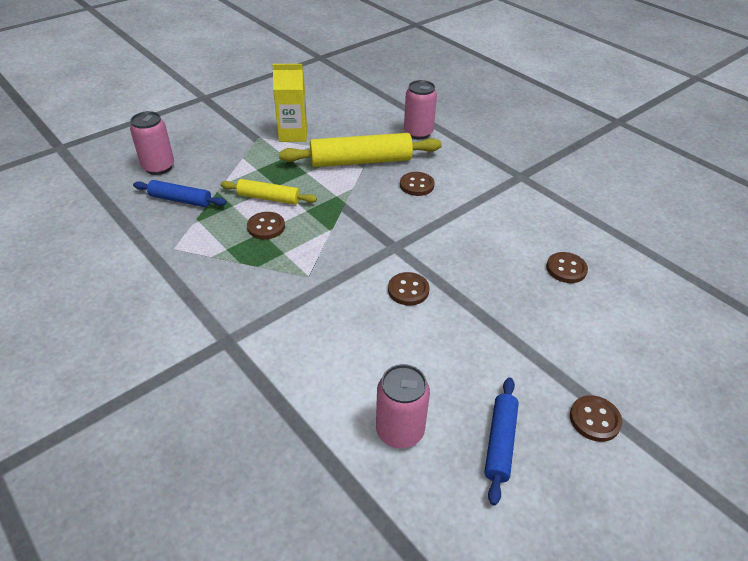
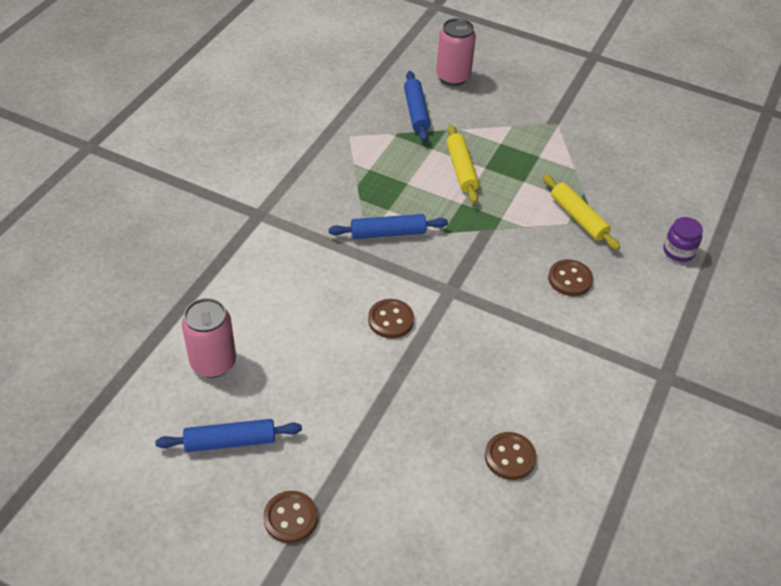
camera: 65 degrees right, 5 degrees up
(266, 227) = (417, 183): brown button -> none
(293, 134) = (583, 147): yellow carton -> none
(311, 261) = (388, 233): none -> blue rolling pin
(361, 161) = (578, 218): yellow rolling pin -> yellow rolling pin, size x0.57
(418, 133) = (678, 251): pink can -> purple jar

